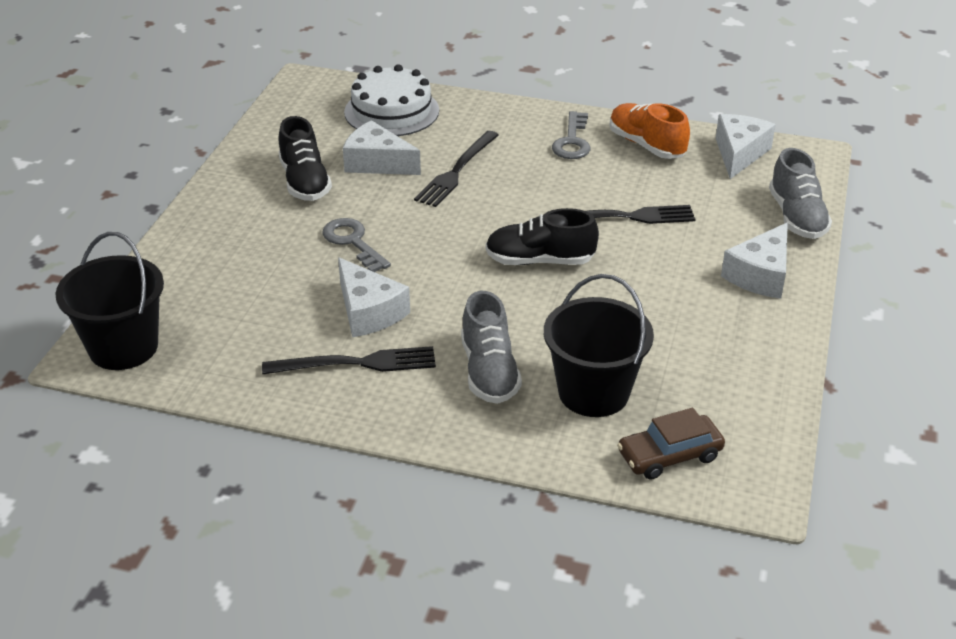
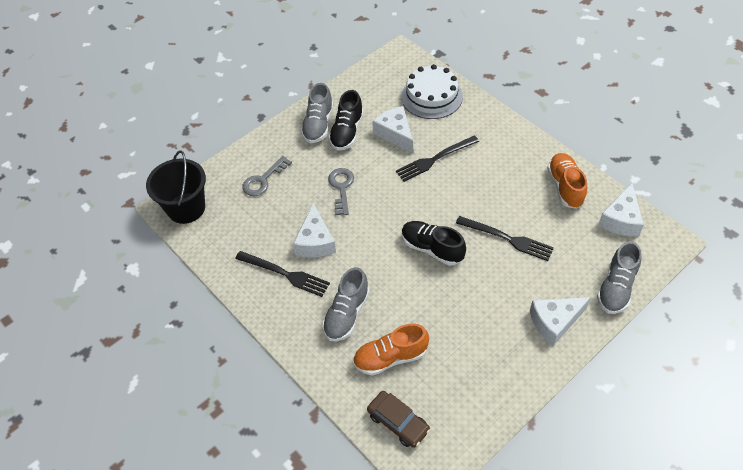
camera: 35 degrees right, 15 degrees up
(254, 187) = (318, 125): none -> grey shoe
(572, 141) = (521, 164): grey key -> grey key (263, 180)
(593, 392) = (390, 357): black bucket -> orange shoe
(669, 455) = (398, 422): brown car -> brown car turned 150 degrees counterclockwise
(739, 154) = (621, 219): white cheese -> white cheese turned 150 degrees clockwise

